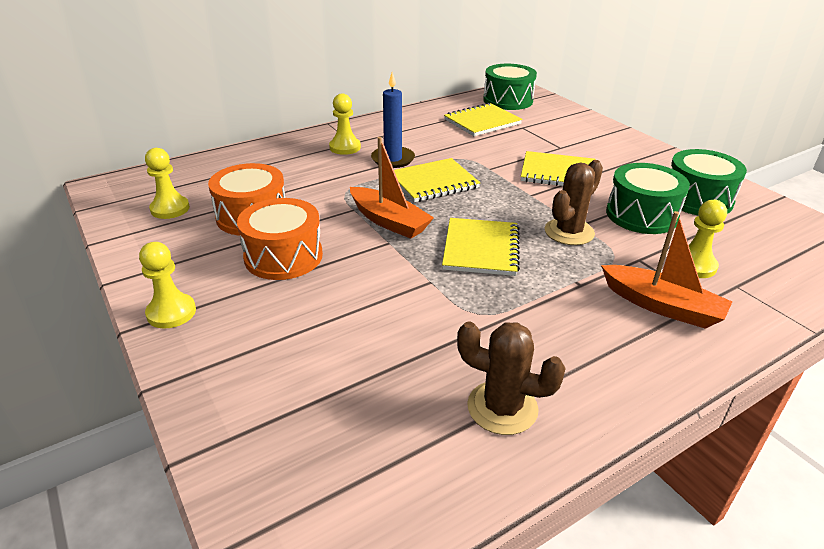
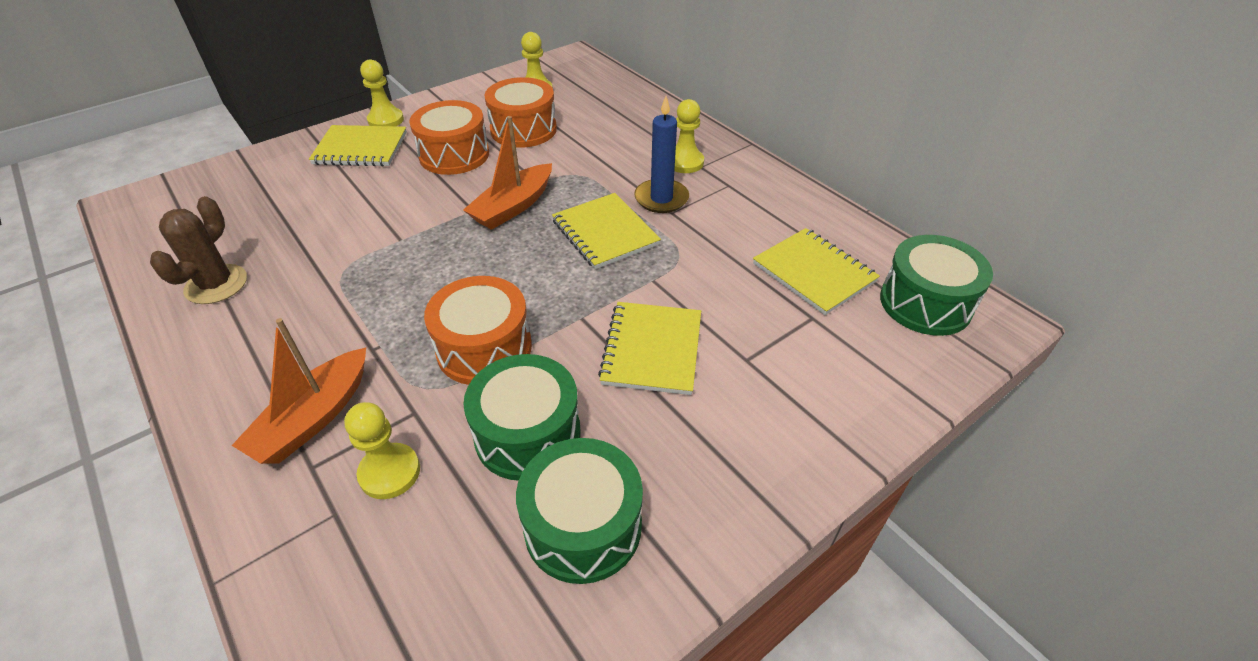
camera: 85 degrees right, 10 degrees up
(481, 249) = (453, 272): yellow notebook -> yellow notebook (360, 148)
(569, 232) = (484, 348): brown cactus -> orange drum

